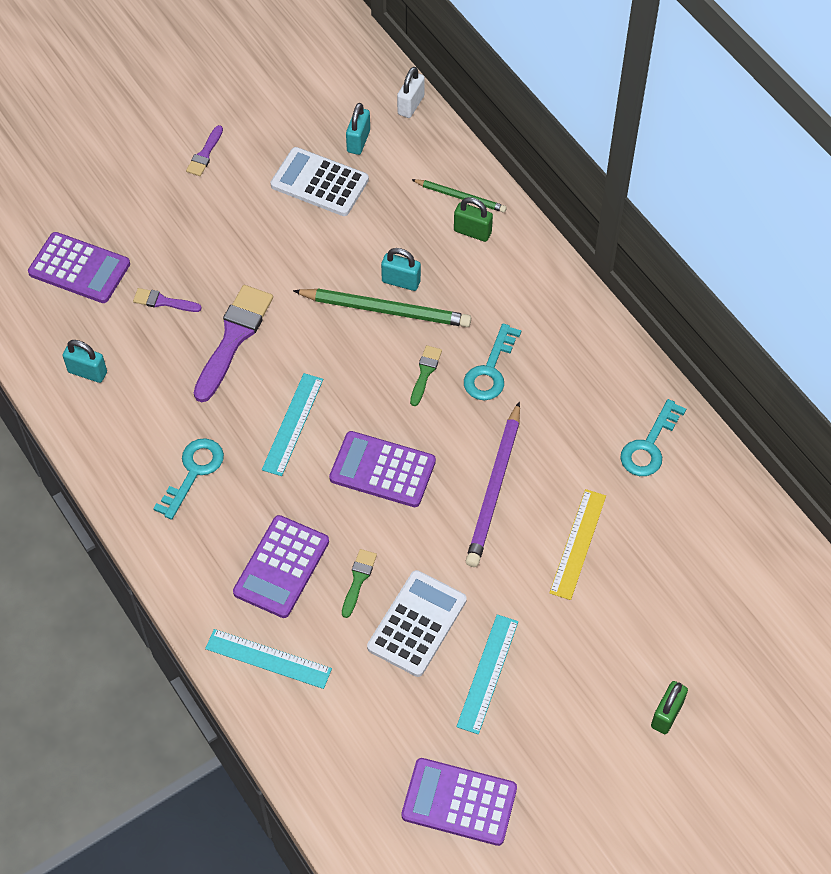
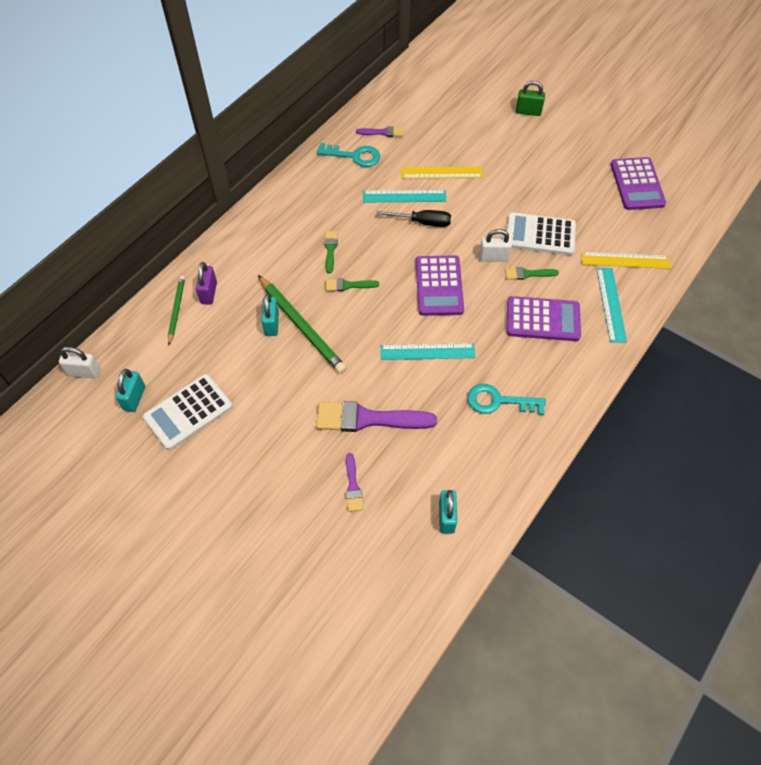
camera: 110 degrees left, 0 degrees up
(79, 268) = (344, 573): purple calculator -> none
(205, 154) = (179, 517): purple brush -> purple brush (382, 132)
(319, 182) = (188, 412): white calculator -> white calculator turned 45 degrees clockwise
(329, 713) = (625, 260): none -> yellow ruler
(358, 141) = (134, 398): turquoise padlock -> turquoise padlock turned 75 degrees counterclockwise
(385, 309) = (302, 326): green pencil -> green pencil turned 150 degrees clockwise
(401, 550) = (493, 257): none -> white padlock
(472, 232) = (209, 293): green padlock -> purple padlock
(487, 673) = (551, 192): turquoise ruler -> turquoise ruler (404, 196)
(490, 370) = (330, 249): turquoise key -> green brush
(495, 488) = (422, 222): purple pencil -> black screwdriver

